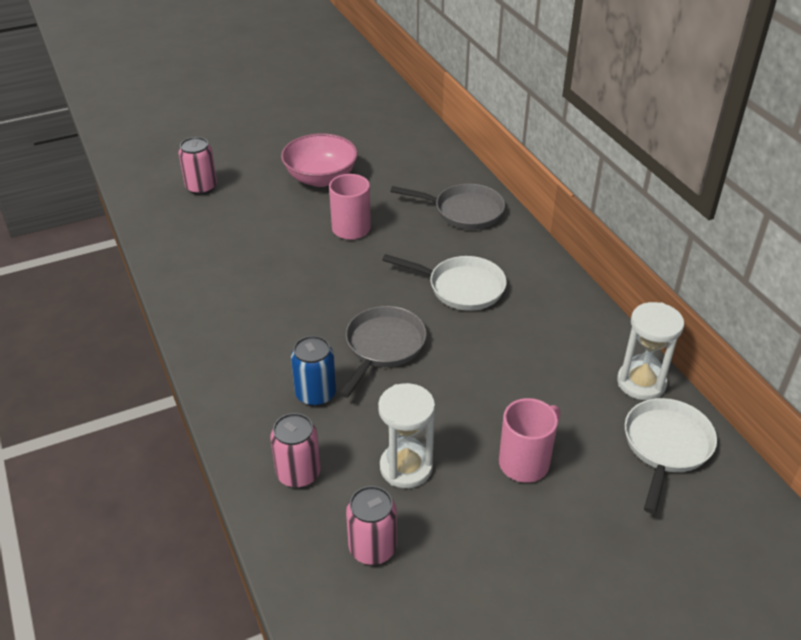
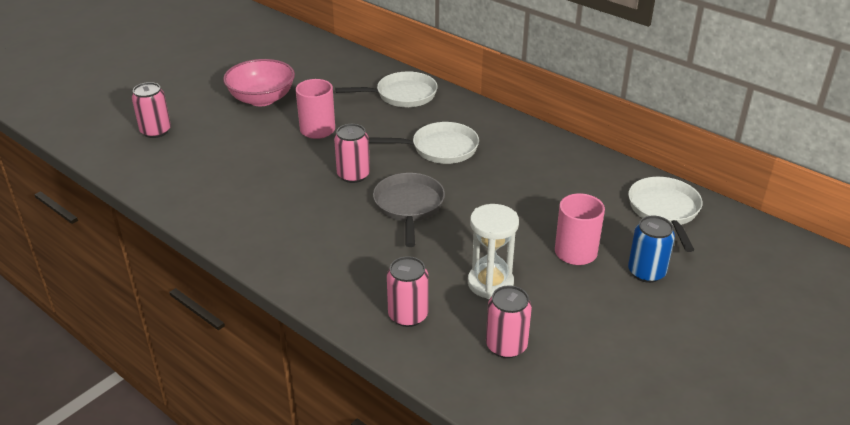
camera: 25 degrees left, 5 degrees down
(315, 394) = (379, 255): blue can -> blue can (646, 272)
(352, 292) = (353, 175): none -> pink can
(464, 211) = (402, 95): grey pan -> white pan
(641, 383) = (618, 175): white hourglass -> none

